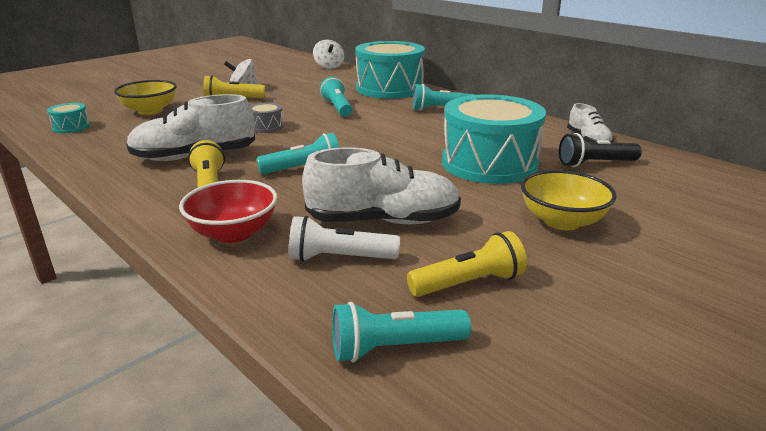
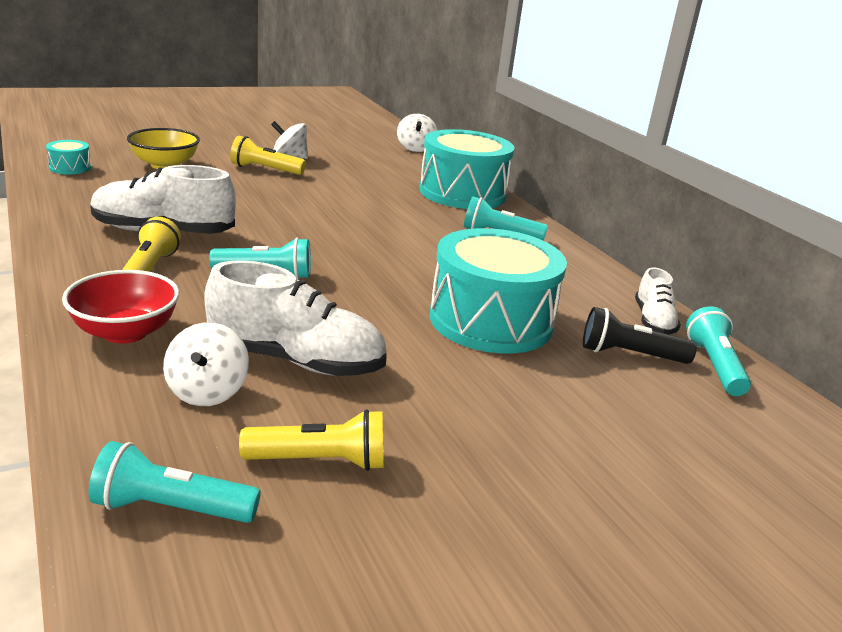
camera: 15 degrees right, 0 degrees up
(266, 127) = (272, 212): grey drum -> none
(337, 108) = (375, 206): turquoise flashlight -> turquoise flashlight (713, 365)
(339, 258) = (207, 391): white flashlight -> white spinning top
(562, 221) = (507, 418): yellow bowl -> none

